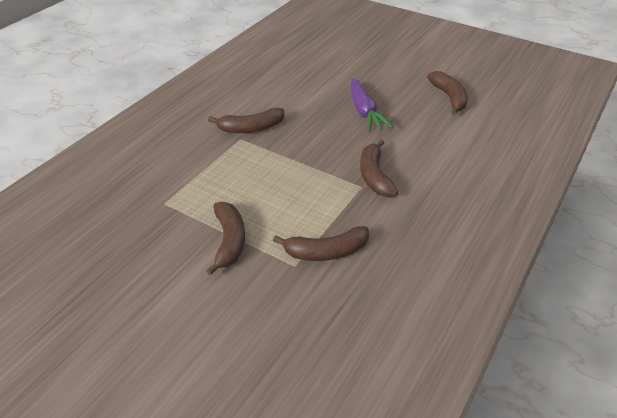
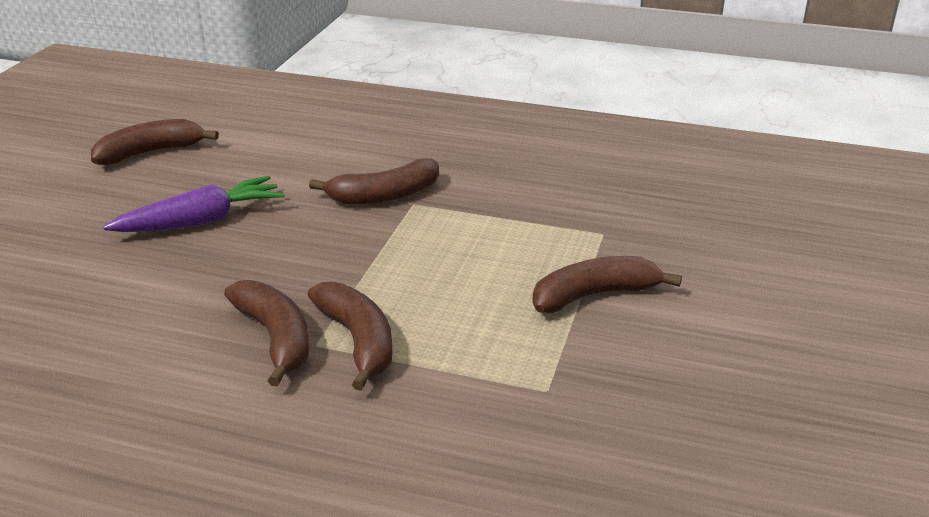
camera: 105 degrees left, 10 degrees down
(326, 252) = (563, 214): brown banana -> brown banana (358, 341)

